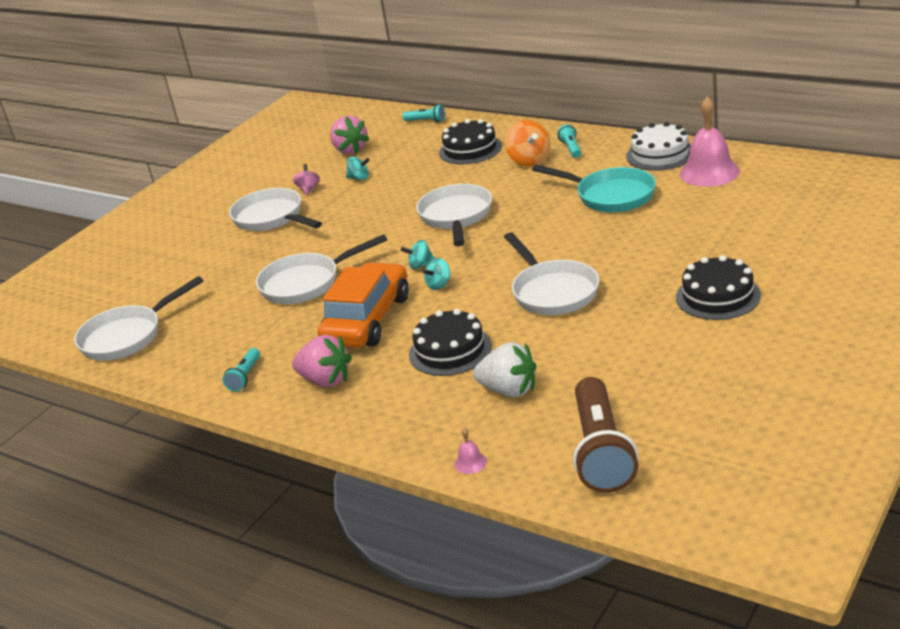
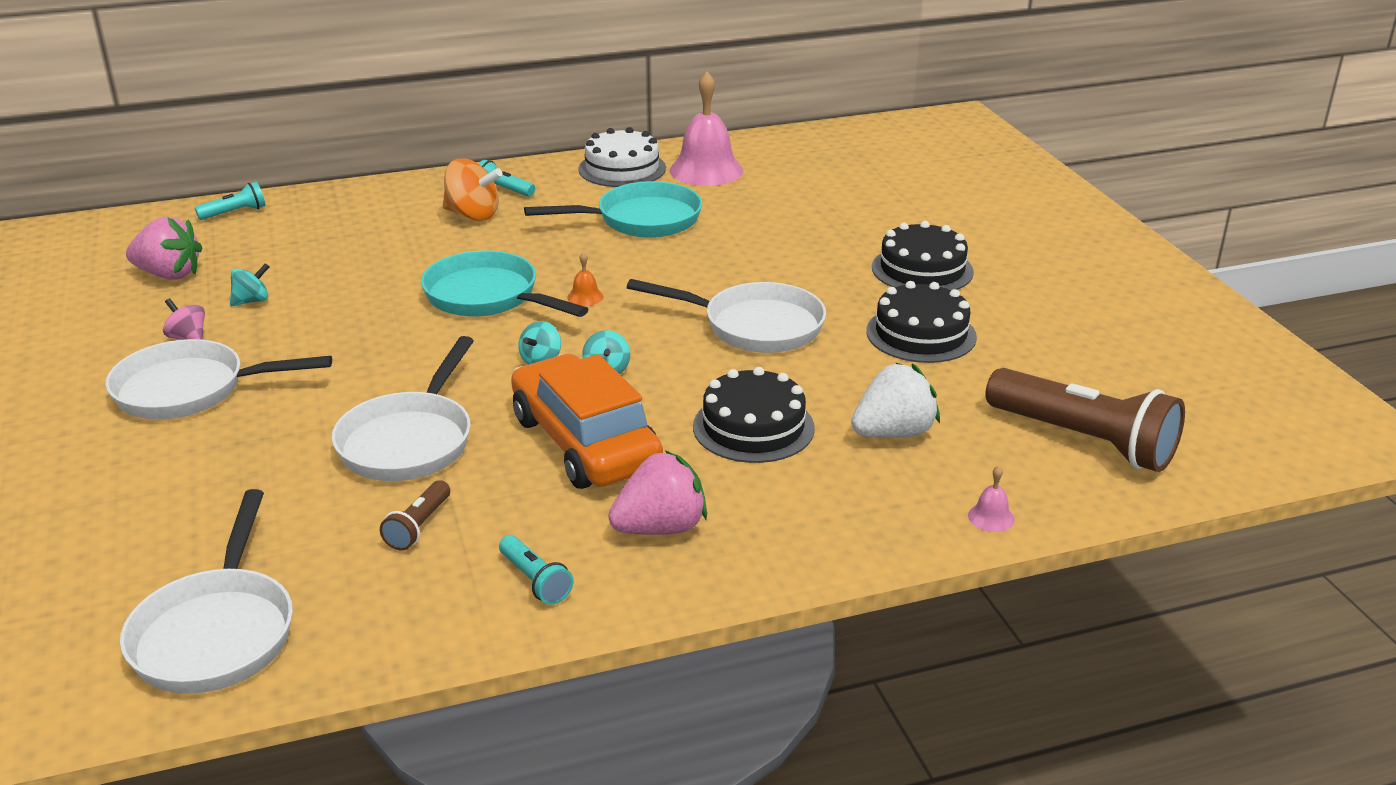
camera: 55 degrees left, 0 degrees up
(247, 327) = (418, 526): none -> brown flashlight
(456, 217) = (488, 297): white pan -> turquoise pan
(470, 149) = (366, 225): black cake -> black cake (921, 334)
(500, 235) = (585, 297): none -> orange bell

